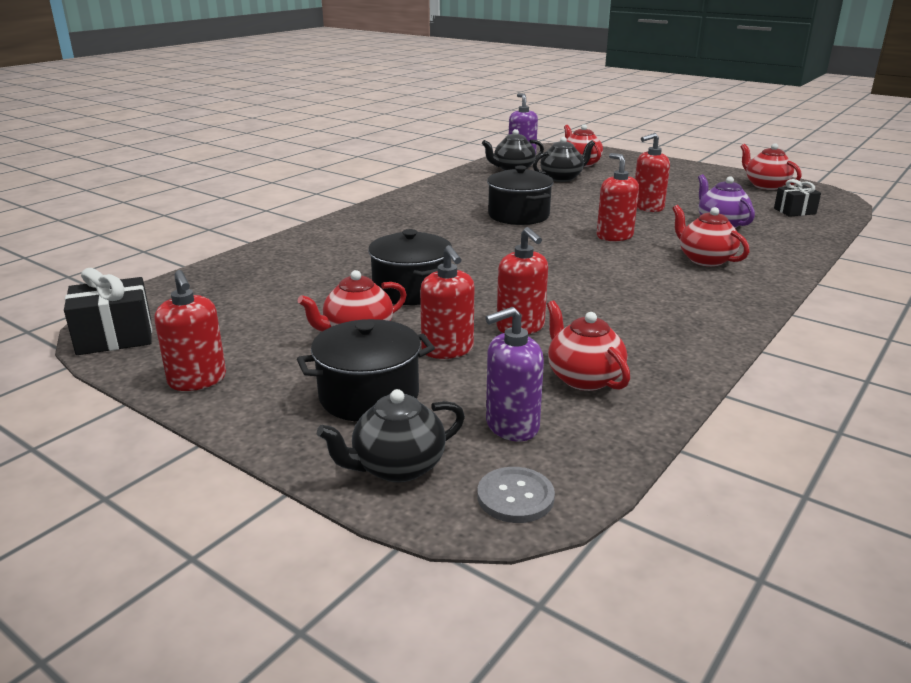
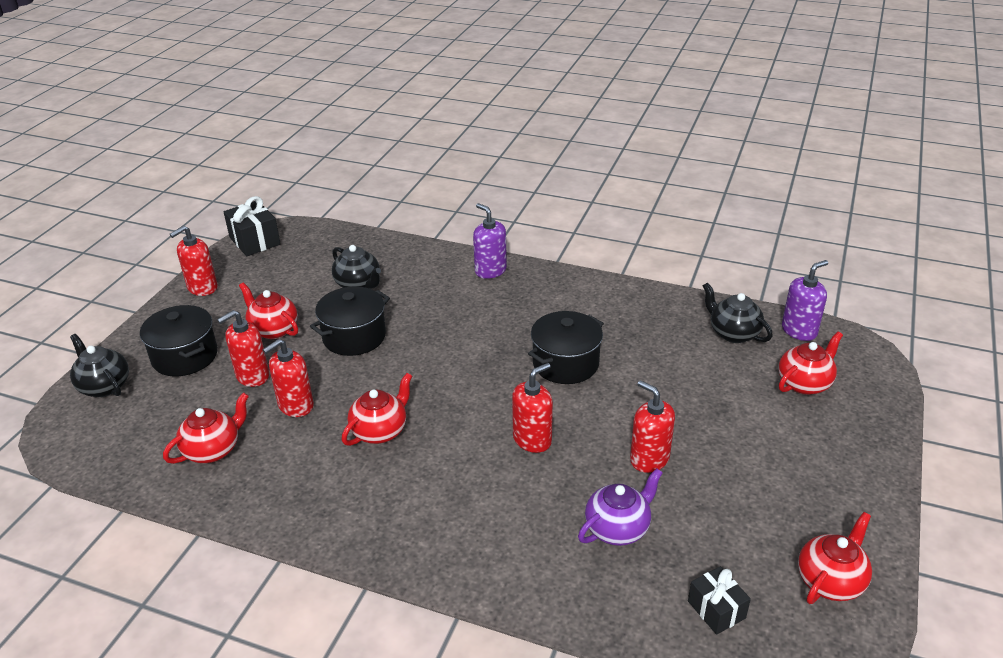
camera: 75 degrees right, 10 degrees up
(511, 426) = (147, 424): purple soap dispenser -> purple soap dispenser (490, 270)
(515, 497) = (70, 437): grey button -> none
(562, 178) = (725, 376): black teapot -> black teapot (358, 284)
(705, 260) = (486, 515): red teapot -> red teapot (380, 431)

